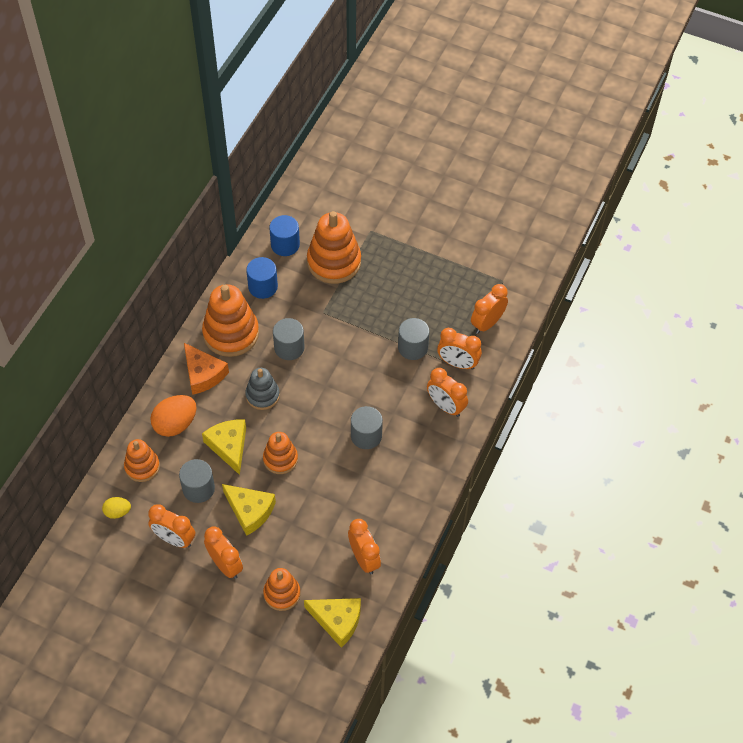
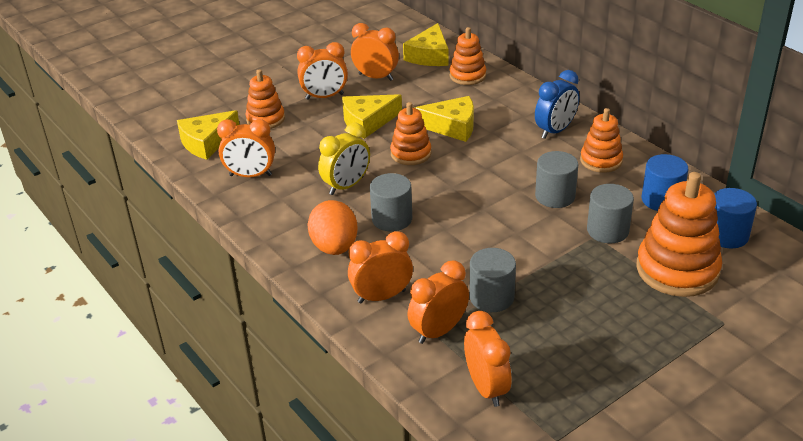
camera: 120 degrees right, 20 degrees down
(117, 512) = (429, 55): yellow egg -> yellow cheese
(174, 539) = (376, 77): orange clock -> orange clock turned 60 degrees clockwise
(175, 424) = (503, 102): orange egg -> orange egg (334, 247)
(198, 488) = (417, 100): grey cylinder -> grey cylinder (607, 230)
(203, 374) = (555, 131): orange cheese -> blue clock
(231, 333) = (601, 160): orange stacking toy -> orange stacking toy, size x0.59
(262, 395) = (500, 161): grey stacking toy -> none
(343, 483) = (346, 186): none -> yellow clock

